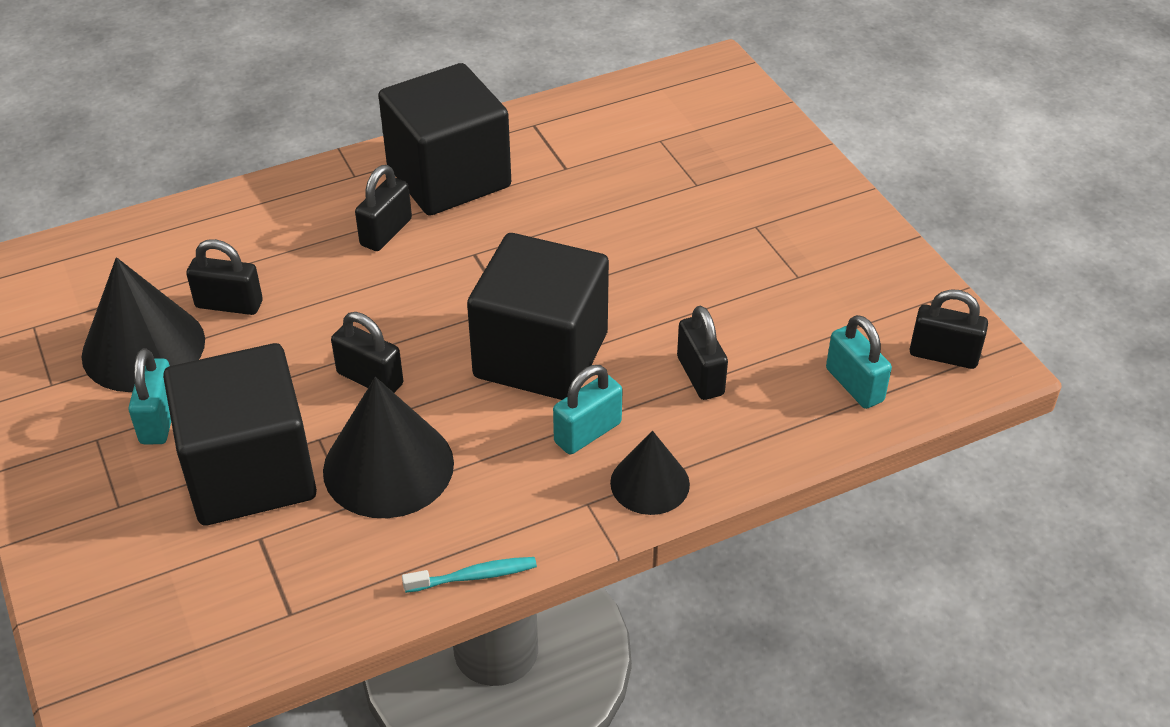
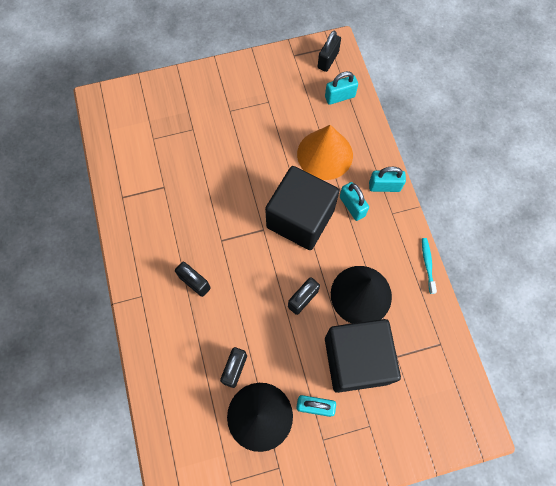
camera: 80 degrees left, 25 degrees up
(449, 177) = (156, 246): black cube -> none
(650, 483) = (384, 186): black cone -> turquoise padlock
(700, 376) = (325, 154): black padlock -> orange cone

